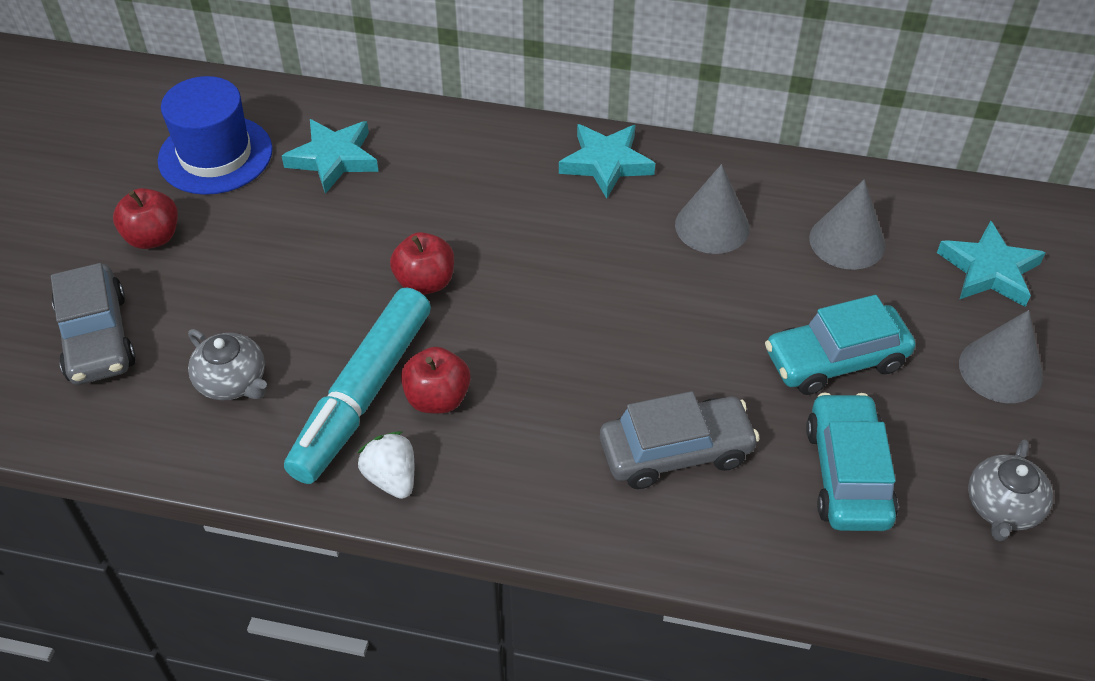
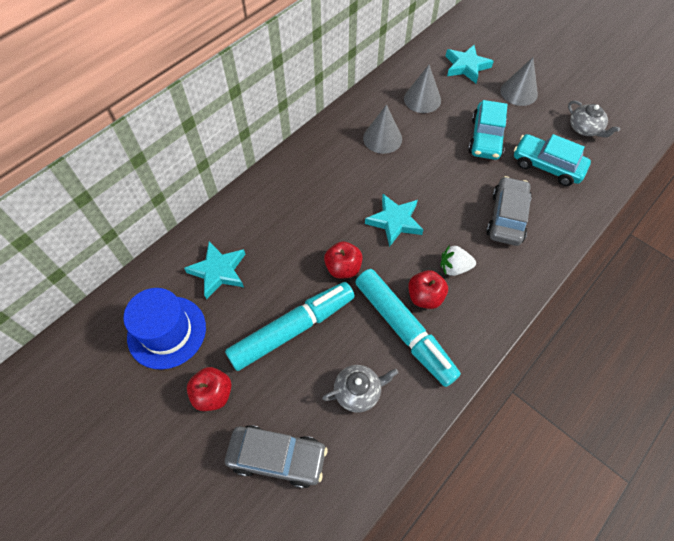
camera: 60 degrees left, 10 degrees up
(290, 271) = (292, 329): none -> turquoise marker
(391, 478) = (465, 339): white strawberry -> white strawberry (454, 267)
(606, 163) = (313, 156): turquoise star -> turquoise star (394, 221)

